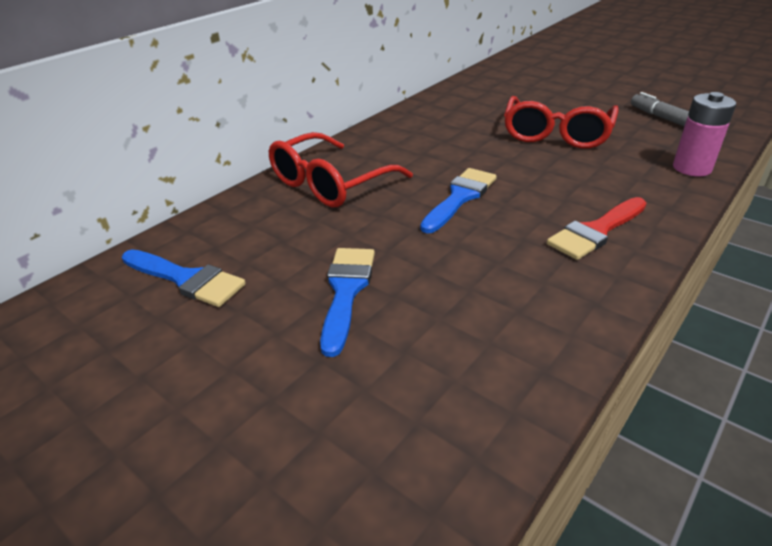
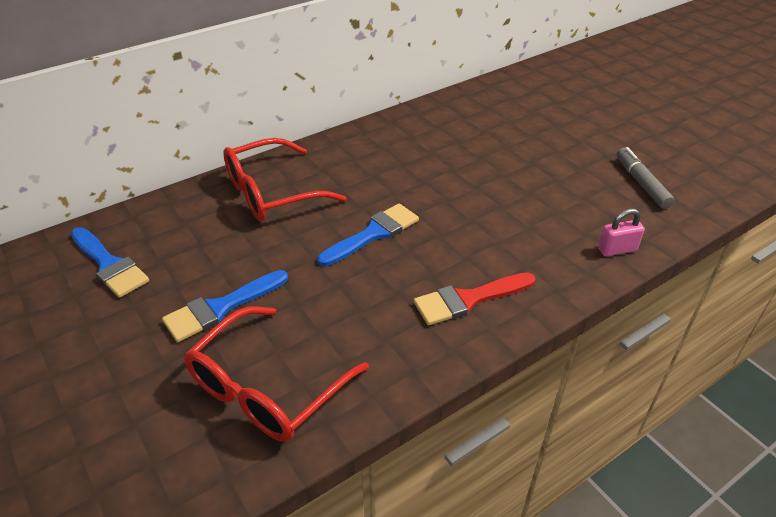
camera: 15 degrees right, 5 degrees up
(346, 291) = (221, 308): blue brush -> blue brush turned 150 degrees counterclockwise
(556, 134) = (514, 179): red glasses -> red glasses (267, 388)
(692, 168) = (617, 250): pink battery -> pink padlock

